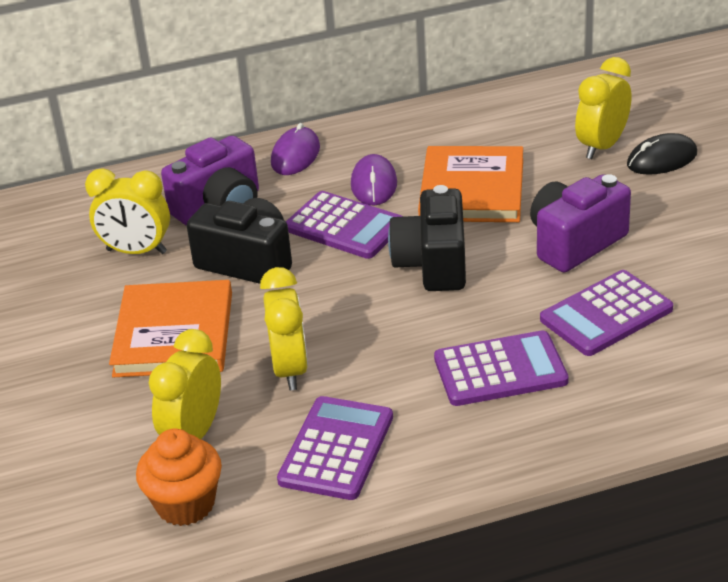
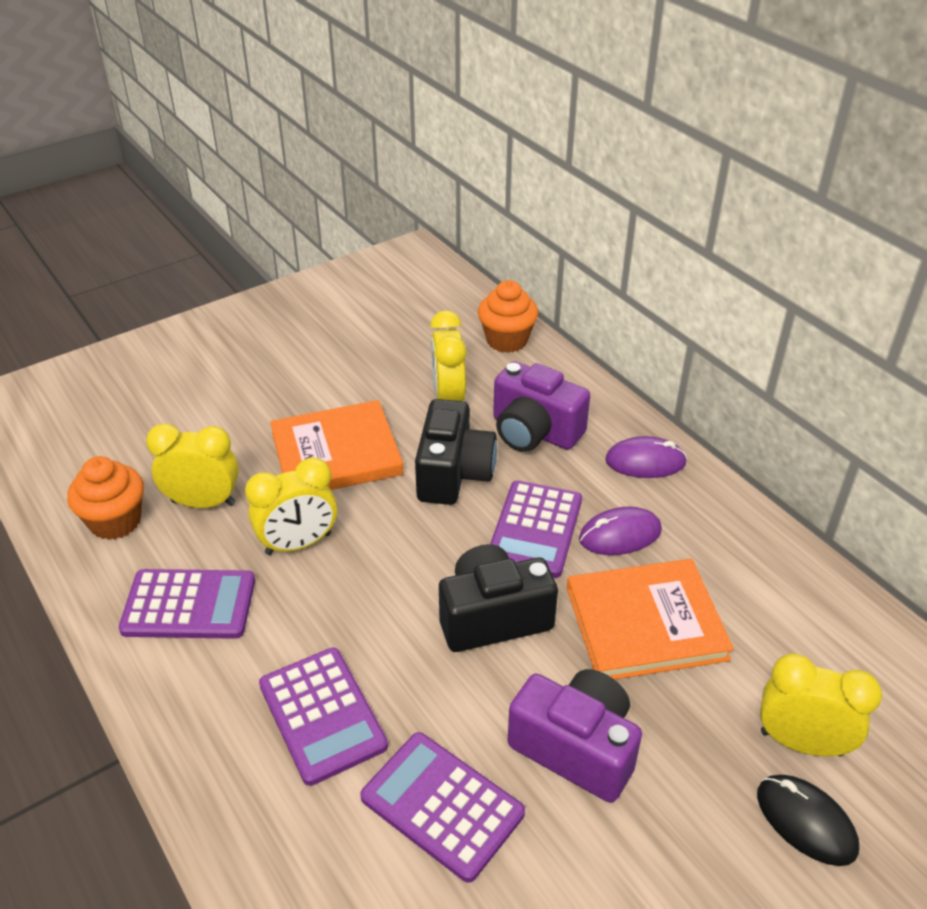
camera: 70 degrees right, 5 degrees up
(72, 203) = (507, 340): none -> orange cupcake

